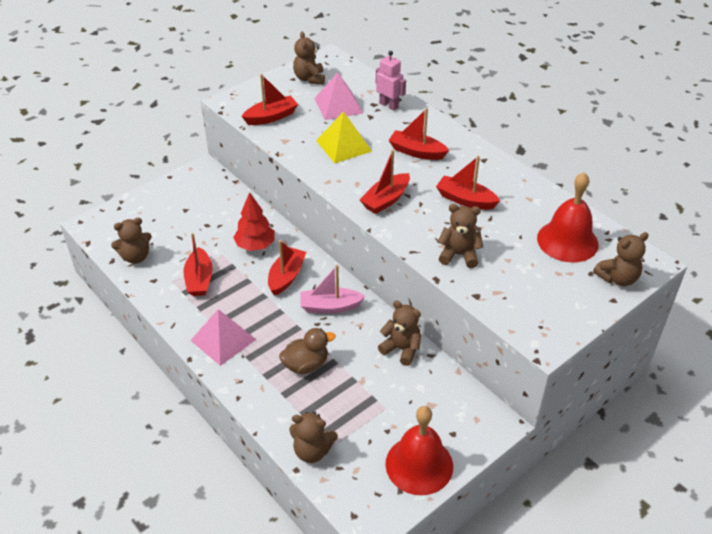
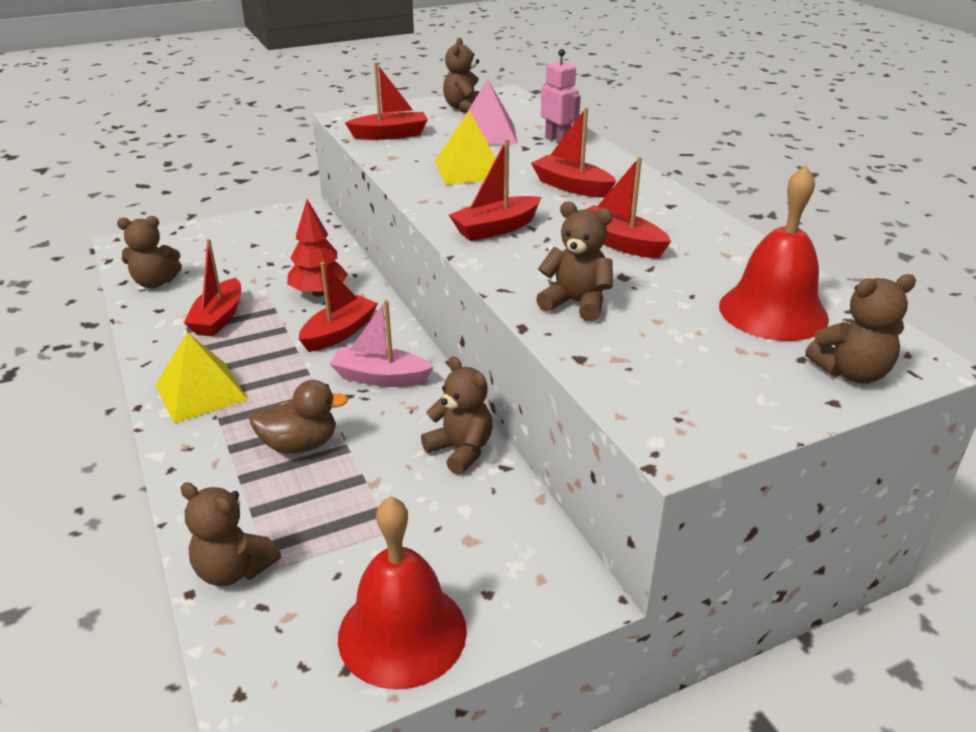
camera: 15 degrees right, 10 degrees down
(223, 339) = (201, 392): pink pyramid -> yellow pyramid

